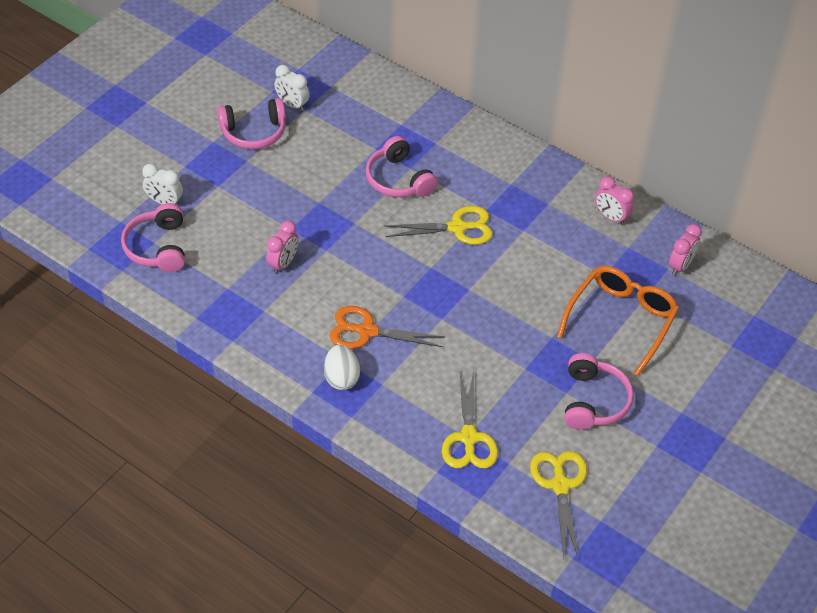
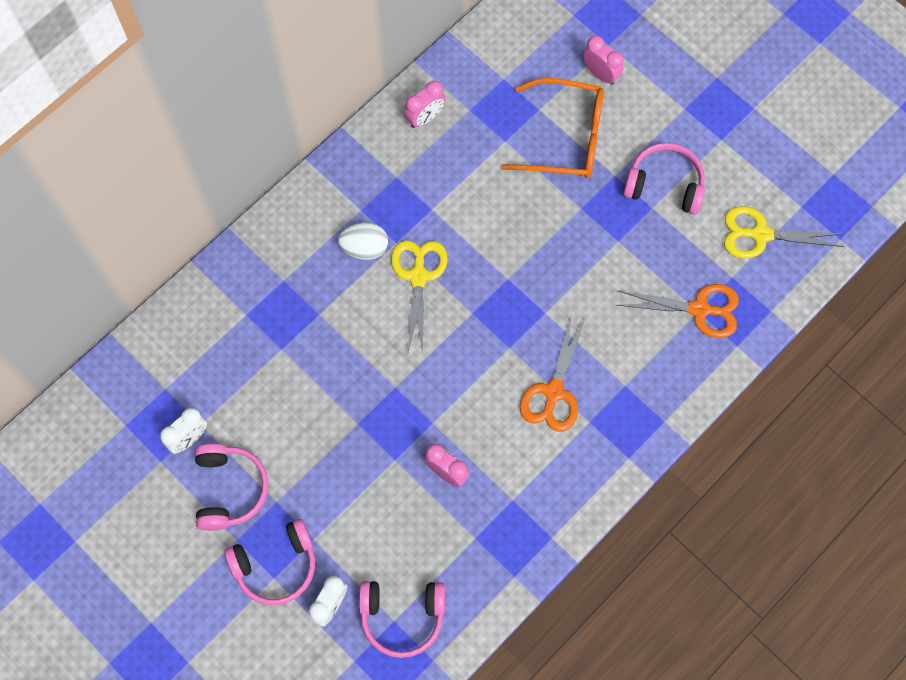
camera: 80 degrees left, 20 degrees up
(341, 378) = (613, 425): white egg -> white egg (364, 248)
(398, 179) = (335, 330): pink headphones -> pink headphones (276, 565)
(469, 438) = (699, 309): yellow scissors -> orange scissors
(621, 320) = (566, 137): orange glasses -> orange glasses turned 150 degrees clockwise
(680, 266) = (501, 66): pink clock -> pink clock (600, 74)

